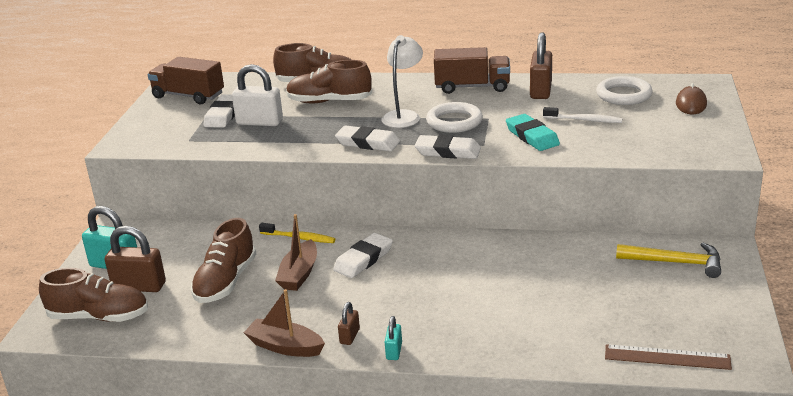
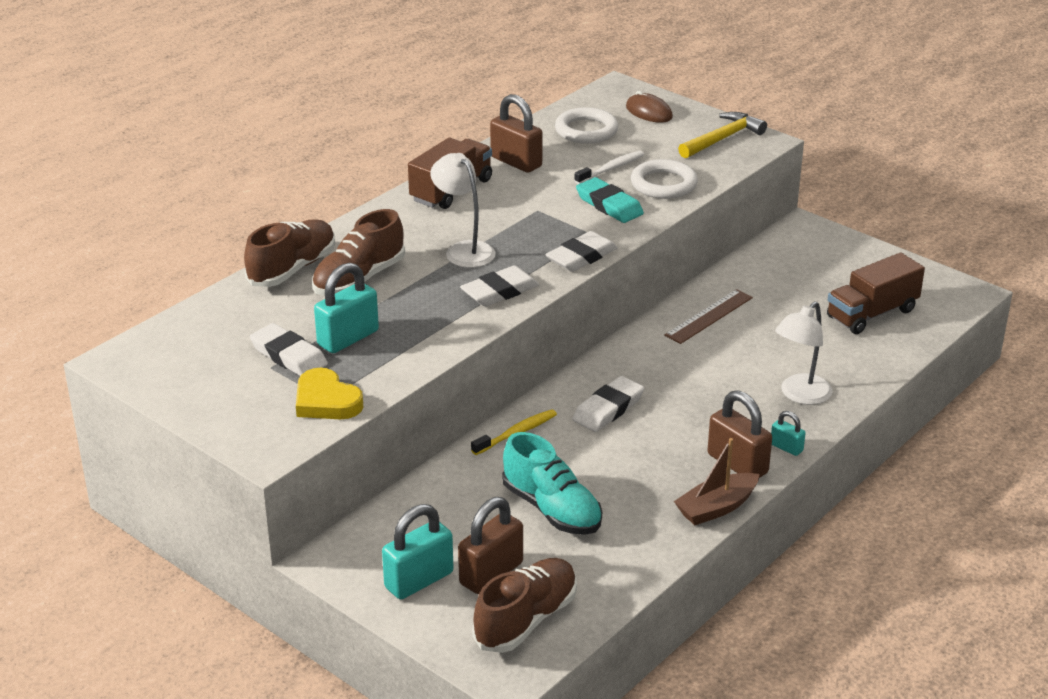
camera: 60 degrees left, 5 degrees up
(186, 141) = (326, 401): none -> yellow heart
(188, 96) = (188, 364): brown truck -> brown truck (872, 314)
(226, 282) = (552, 509): brown shoe -> turquoise shoe
(259, 122) = (348, 338): white padlock -> turquoise padlock
(299, 274) = (591, 457): brown boat -> none
(349, 336) = (737, 464): brown padlock -> brown padlock, size x1.93
(363, 259) = (608, 409): white eraser -> white eraser turned 60 degrees clockwise
(454, 122) = (519, 229): white ring -> white ring (663, 184)
(473, 333) = (800, 395): none -> white lamp
(532, 136) = (609, 205): turquoise eraser -> turquoise eraser turned 45 degrees clockwise
(667, 357) = (922, 321): brown ruler -> brown ruler (709, 316)
(675, 262) = (798, 257): yellow hammer -> yellow hammer (722, 139)

